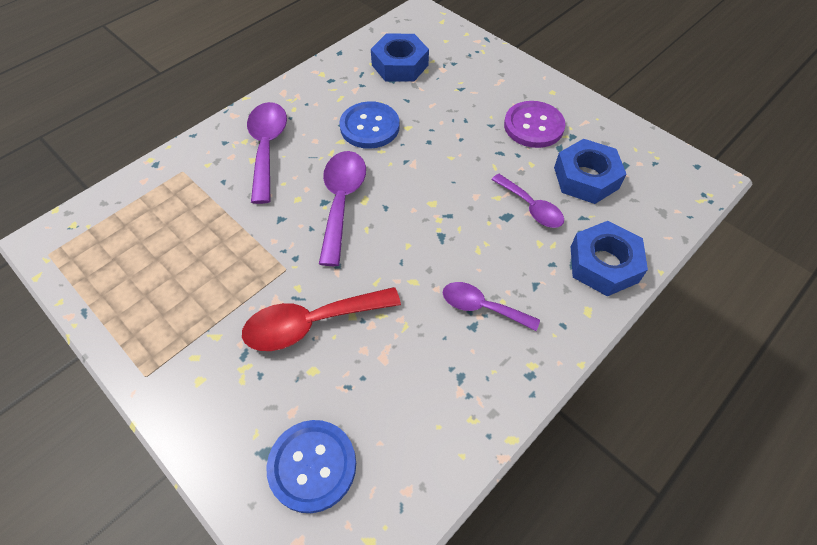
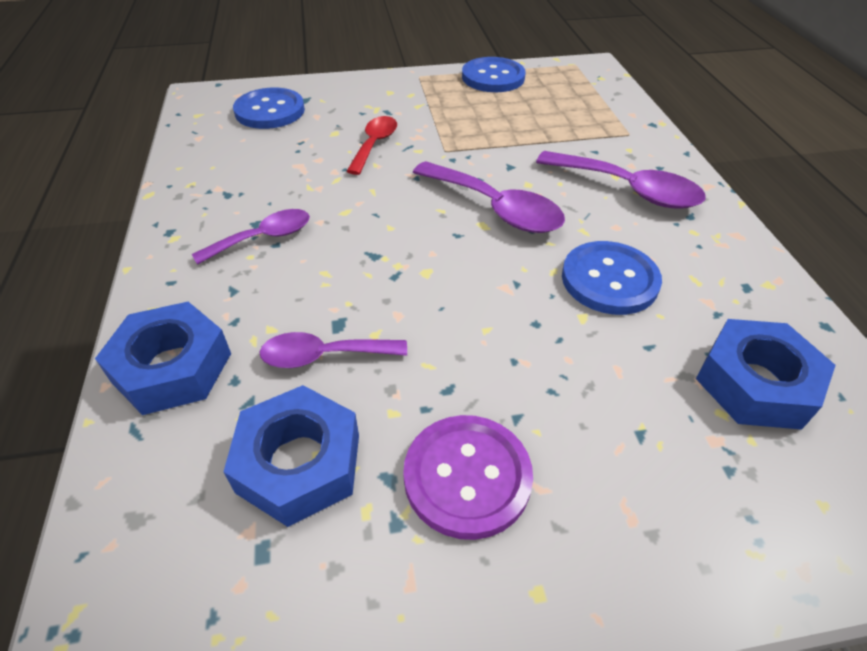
camera: 125 degrees right, 10 degrees down
(115, 307) = (493, 77): none -> blue button
(311, 323) = (374, 144): red spoon -> red spoon, size x0.64

